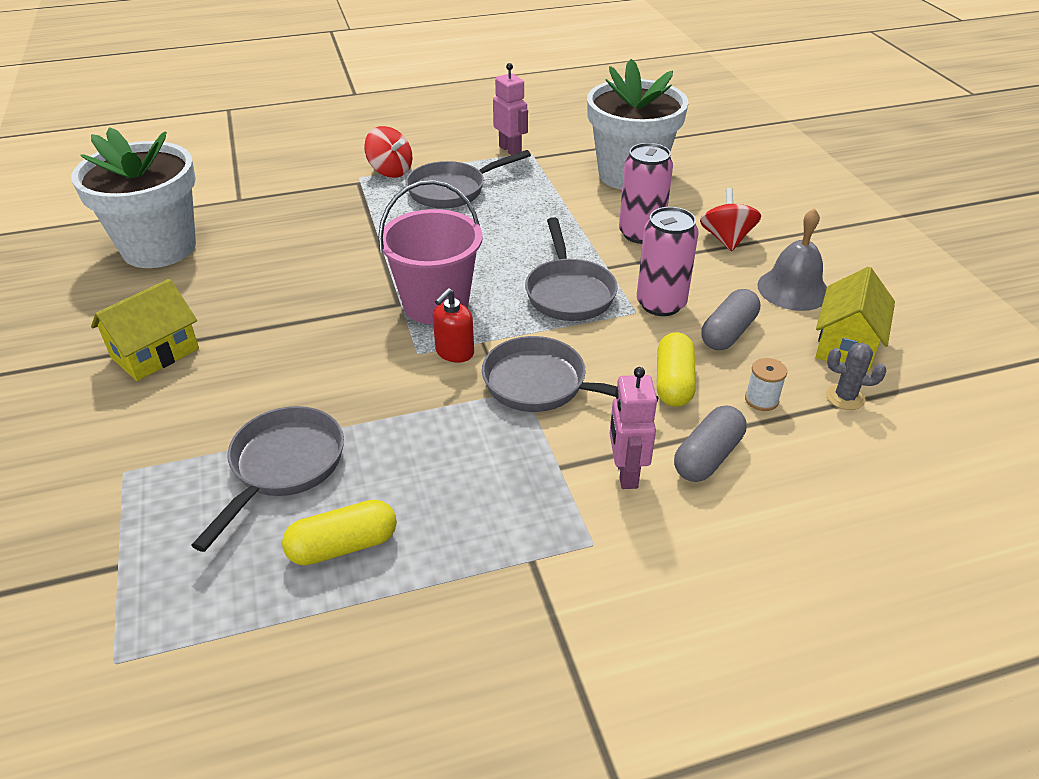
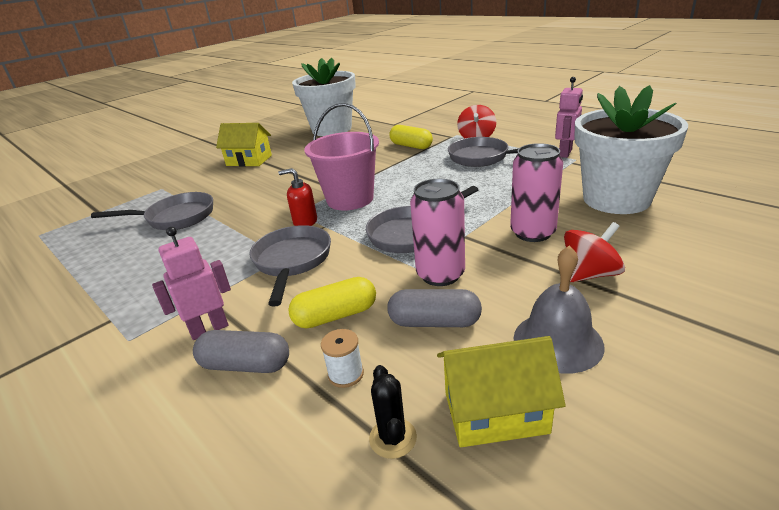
camera: 65 degrees right, 10 degrees down
(343, 546) = (117, 255): yellow capsule -> yellow capsule (411, 146)
(845, 397) = (393, 438): grey cactus -> black cactus

